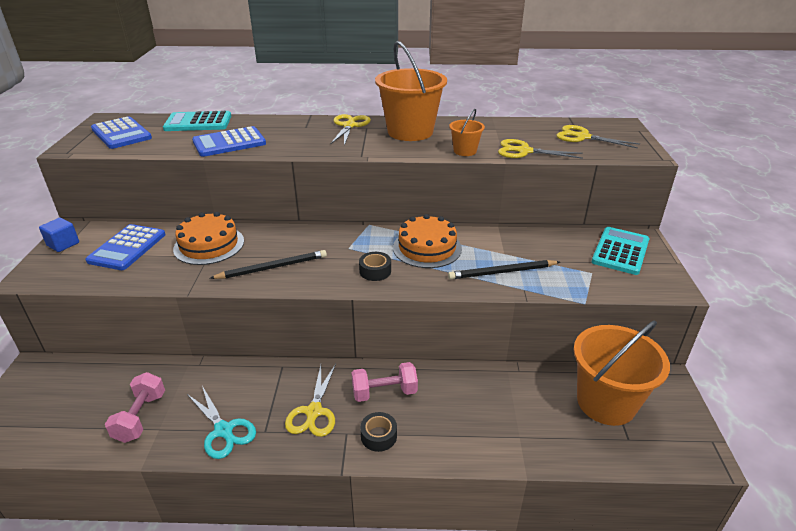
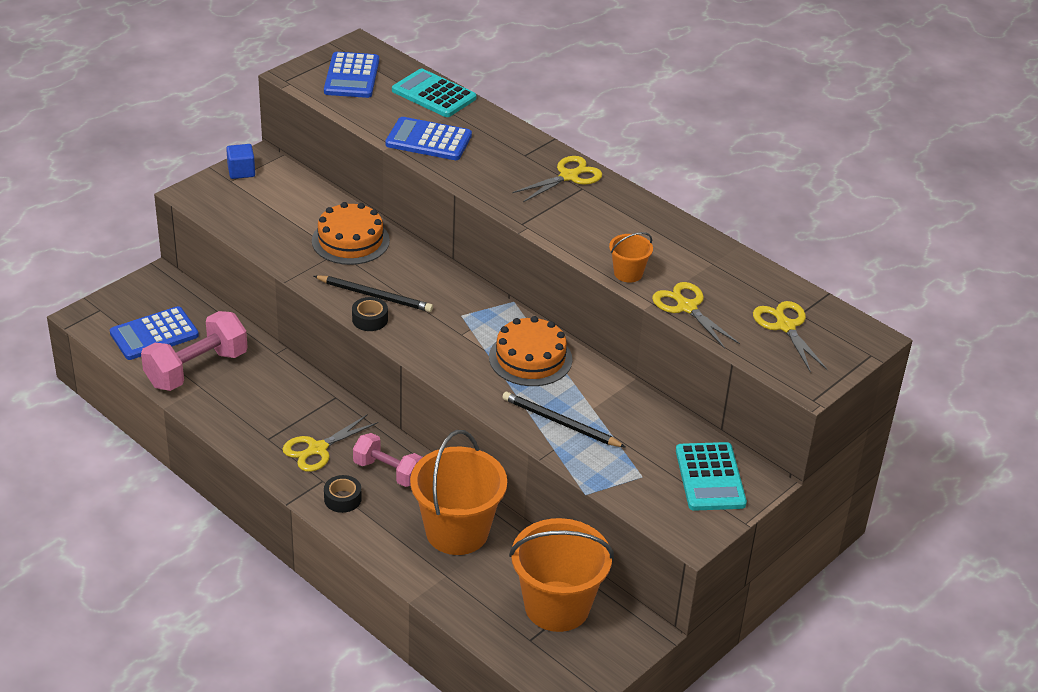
camera: 40 degrees right, 5 degrees up
(127, 248) = (285, 205): blue calculator -> blue calculator (154, 334)
(140, 417) = (196, 369): pink dumbbell -> pink dumbbell, size x1.55
(223, 430) = (241, 418): turquoise scissors -> none
(375, 271) = (453, 352): black tape -> black tape (370, 319)
(410, 132) = (616, 218): orange bucket -> orange bucket (457, 531)
(620, 251) = (710, 477): turquoise calculator -> turquoise calculator turned 105 degrees clockwise

